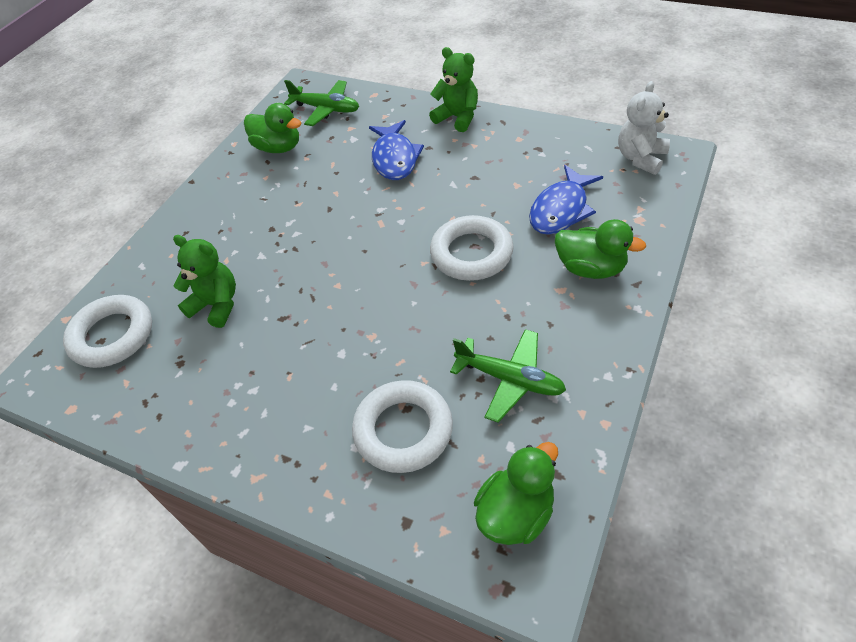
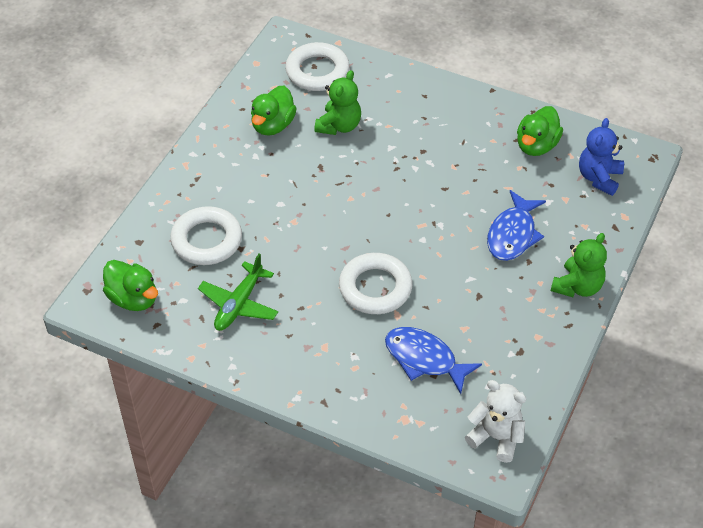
camera: 85 degrees right, 0 degrees up
(326, 109) = (599, 178): green plane -> blue teddy bear
(395, 158) = (513, 234): blue fish -> blue fish turned 60 degrees counterclockwise
(591, 268) = (346, 371): green duck -> green duck (273, 125)

